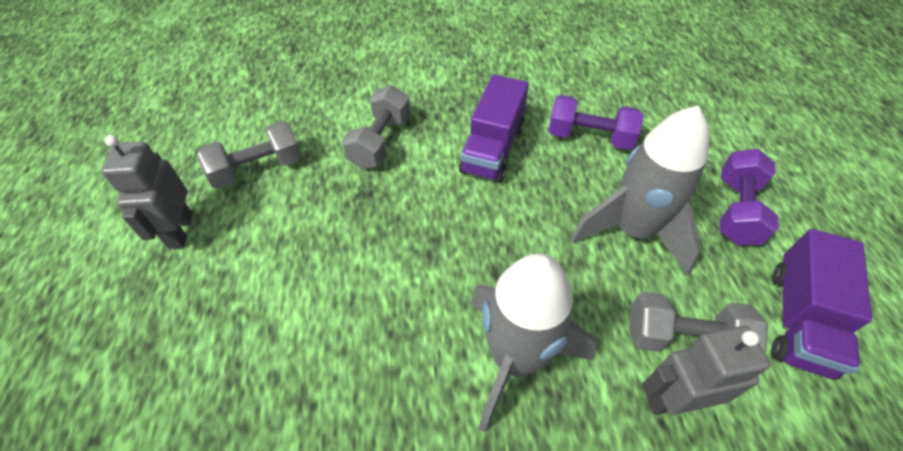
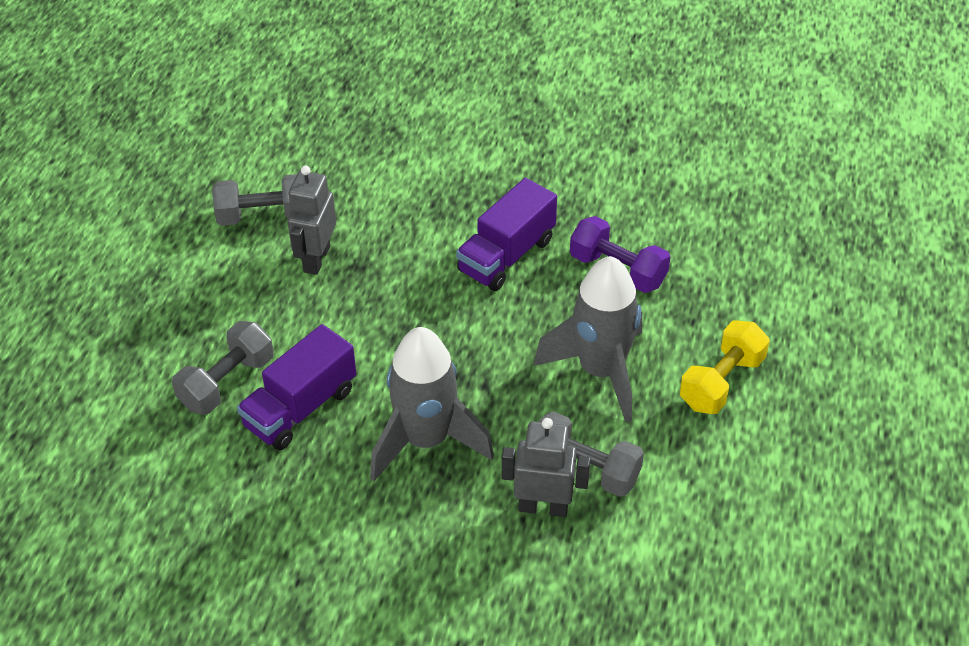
camera: 20 degrees right, 5 degrees down
(180, 231) = (177, 256): grey robot -> grey robot (316, 259)
(380, 142) = (394, 218): grey dumbbell -> grey dumbbell (227, 382)
(736, 210) = (721, 382): purple dumbbell -> yellow dumbbell
(799, 320) = (704, 486): purple truck -> purple truck (300, 408)

